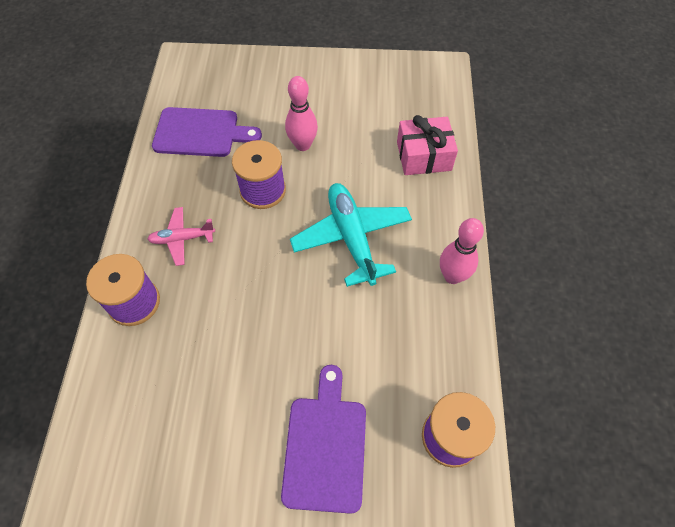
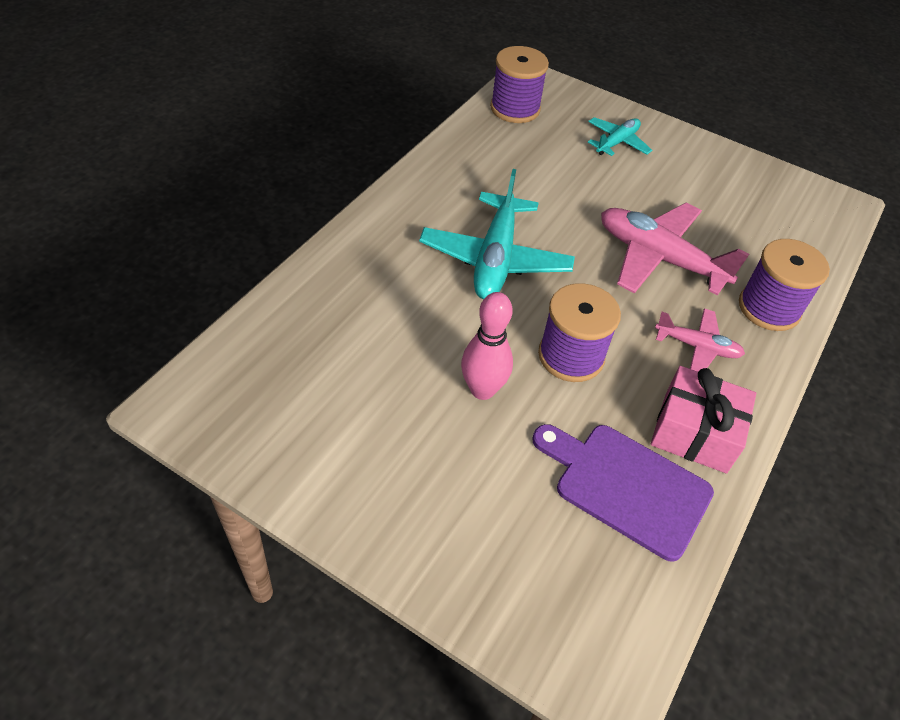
camera: 155 degrees left, 10 degrees down
(232, 306) = (659, 258): none -> pink plane
(325, 446) = (617, 142): purple cutting board -> turquoise plane
(424, 156) = (337, 299): pink gift -> pink gift (695, 432)
(452, 276) = (419, 185): pink bowling pin -> none

